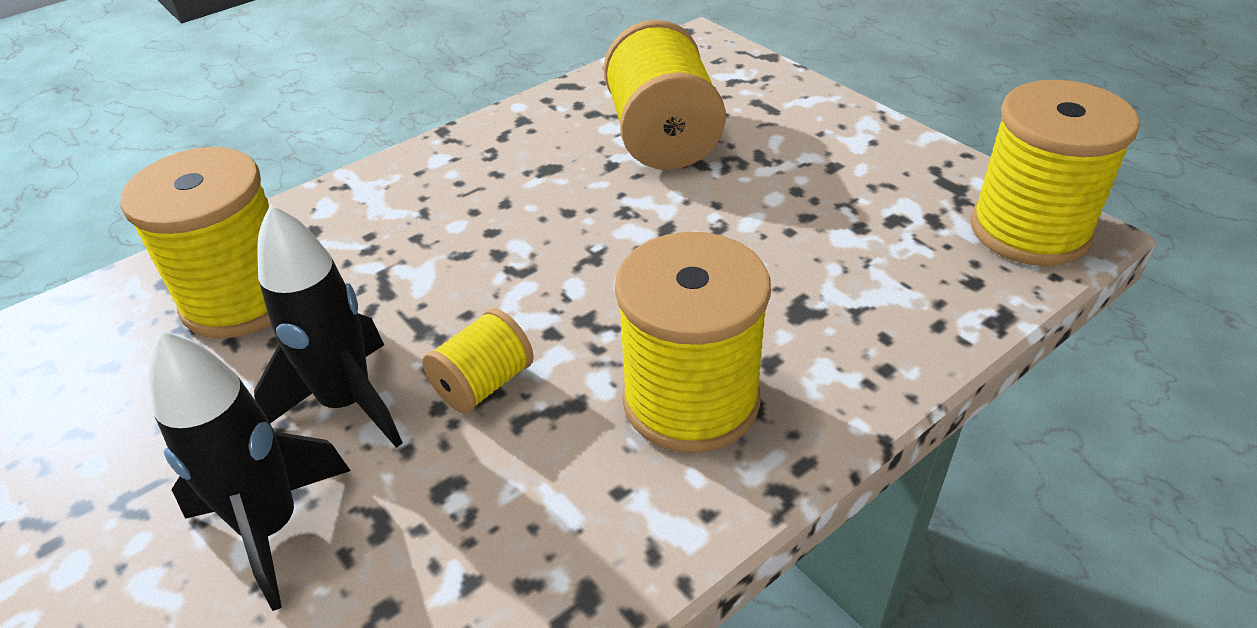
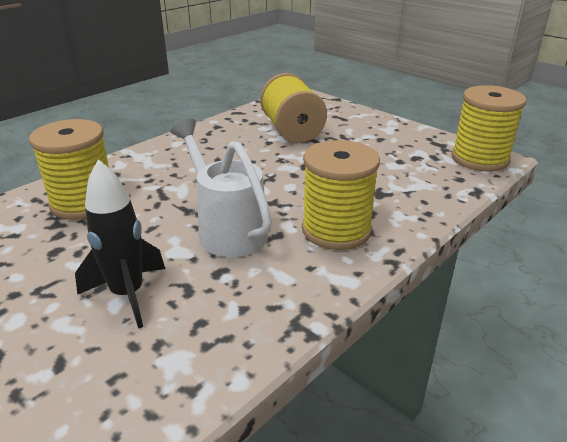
camera: 10 degrees left, 10 degrees down
(348, 403) = (156, 242): black rocket -> none
(483, 384) = (227, 230): yellow spool -> white watering can

